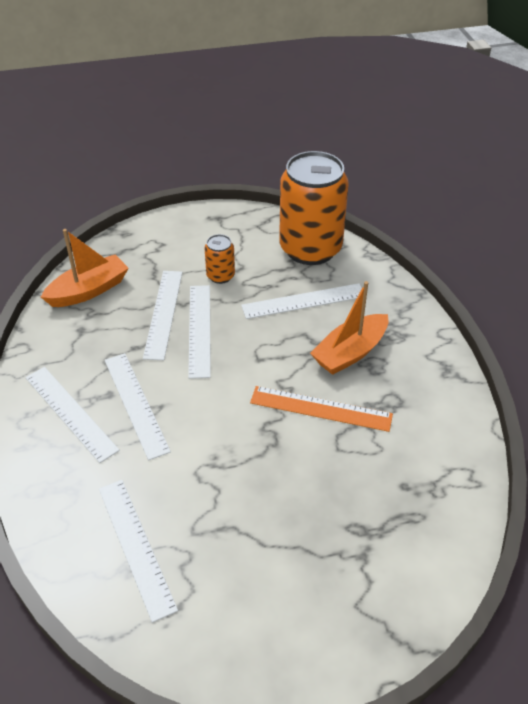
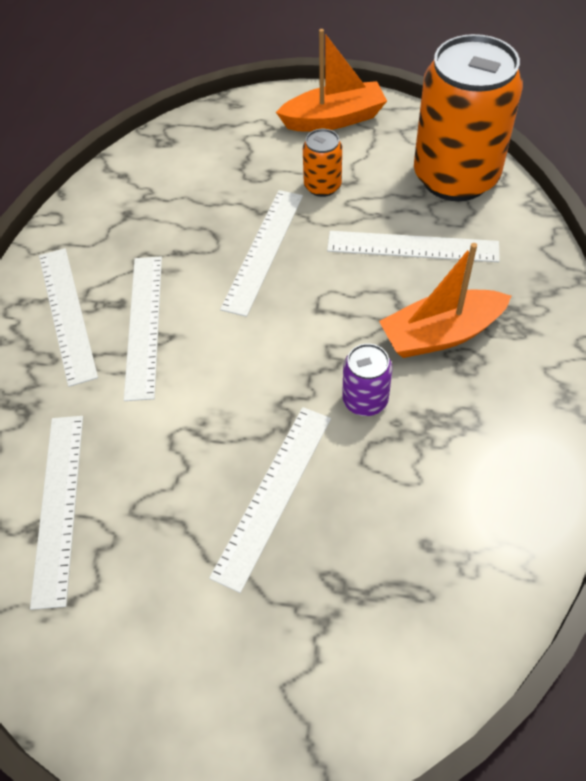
camera: 25 degrees right, 10 degrees up
(89, 290) = (159, 166): orange boat -> orange boat (334, 119)
(164, 313) = (231, 218): white ruler -> white ruler (274, 494)
(320, 409) = (365, 400): orange ruler -> purple can

